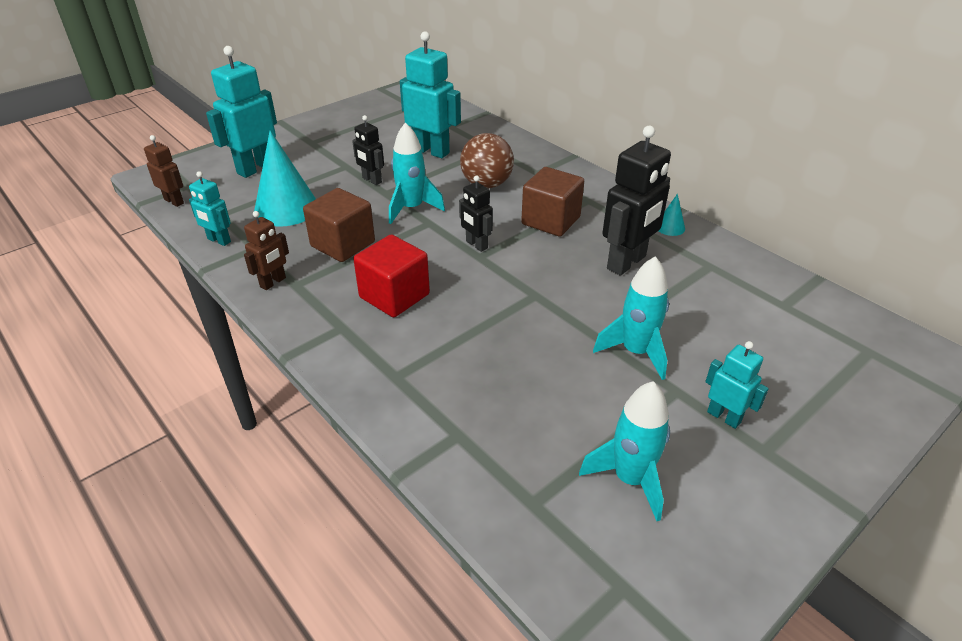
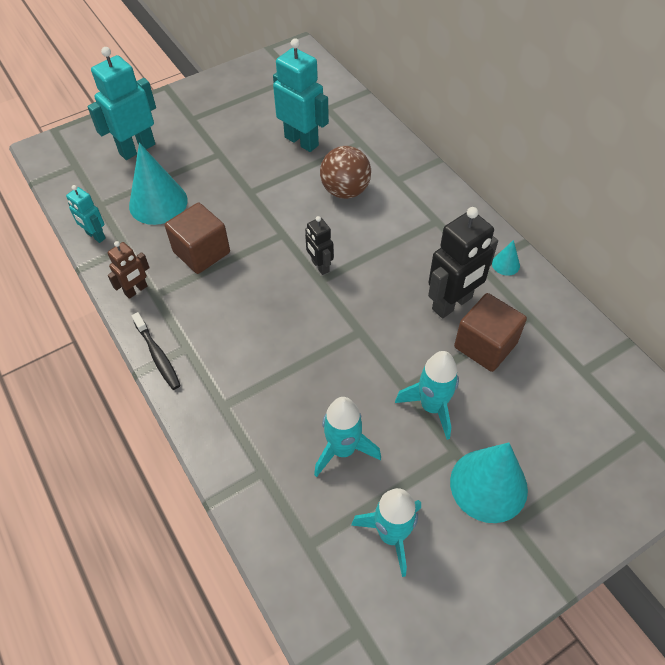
camera: 10 degrees right, 15 degrees up
(174, 201) = (61, 184): brown robot -> none
(308, 338) = (158, 355): none -> black toothbrush
(371, 180) = (239, 175): black robot -> none
(394, 296) = (237, 318): red cube -> none
(412, 208) = (270, 215): turquoise rocket -> turquoise rocket (343, 449)
(551, 221) = (395, 244): brown cube -> brown cube (485, 345)
(724, 417) = (488, 485): turquoise robot -> turquoise cone

